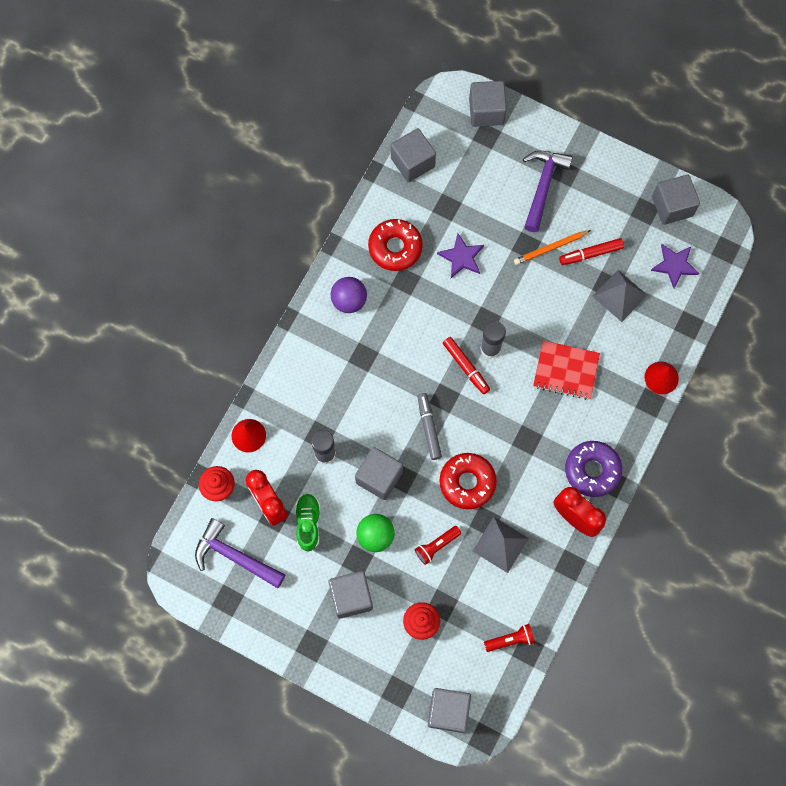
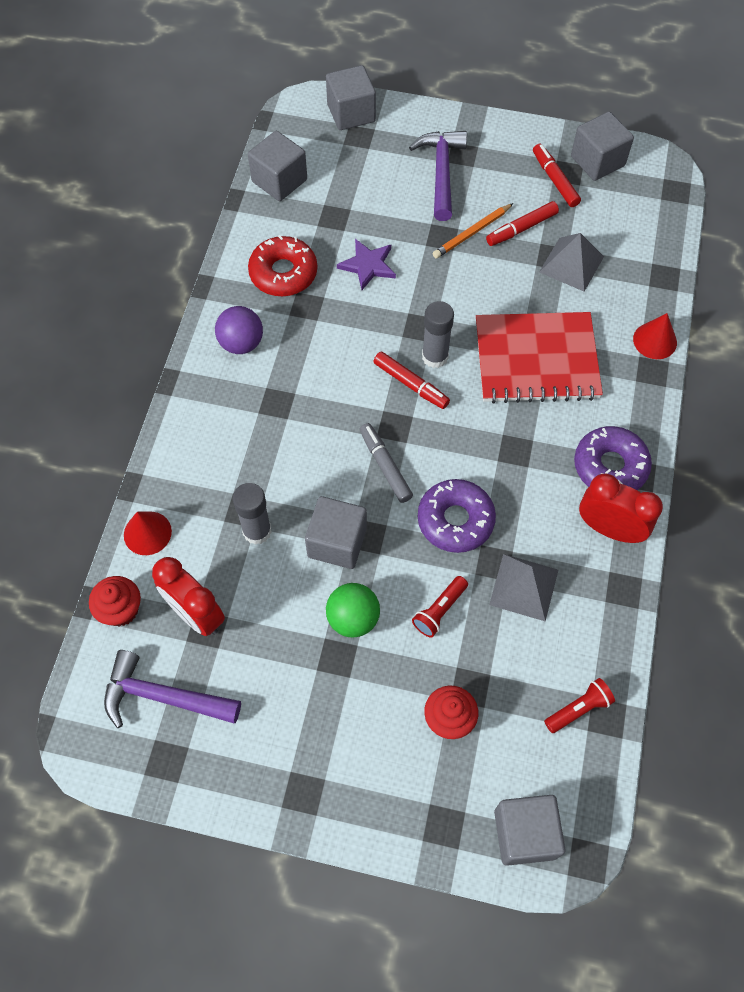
camera: 15 degrees left, 10 degrees down
(308, 523) = (256, 625): green shoe -> none
(351, 597) = (342, 709): grey cube -> none
(467, 482) = (455, 520): red donut -> purple donut
(566, 371) = (536, 360): red notebook -> red notebook, size x1.55
(631, 215) = (555, 180): none -> red marker
(674, 265) = (623, 219): purple star -> none

